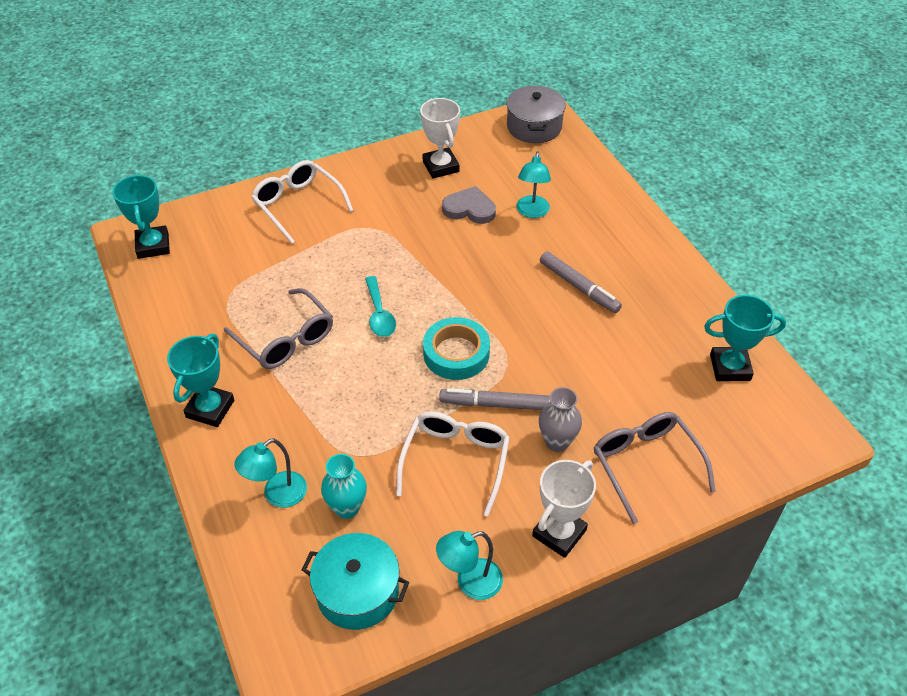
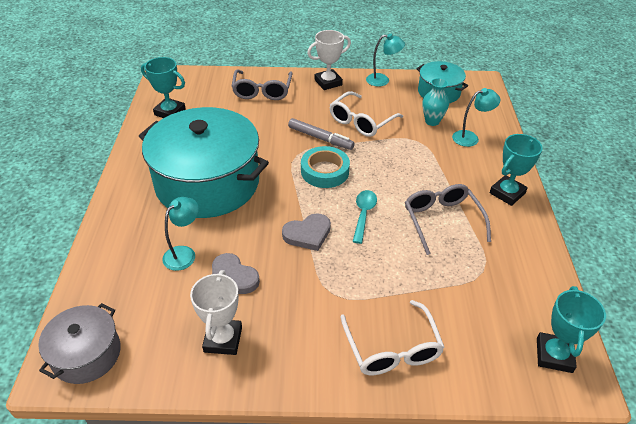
camera: 155 degrees left, 5 degrees down
(427, 271) = (307, 234): none -> grey heart
(557, 442) = (299, 112): grey vase -> none
(579, 287) = (207, 183): grey marker -> turquoise pot

